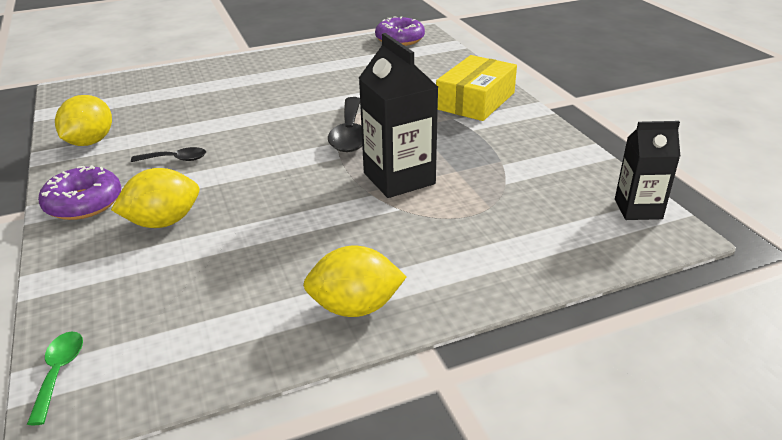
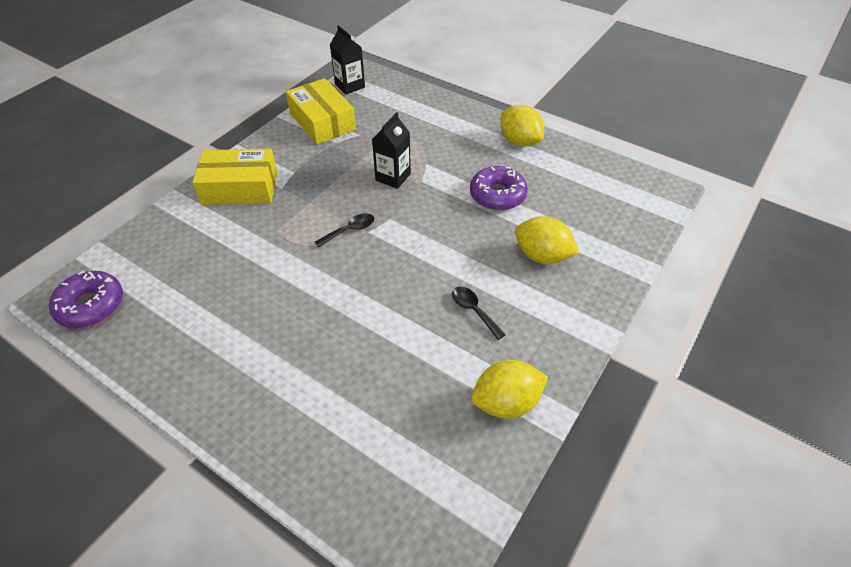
camera: 125 degrees left, 15 degrees up
(59, 372) = (662, 207): green spoon -> none
(84, 203) = (572, 318): purple donut -> purple donut (497, 195)
(350, 134) = (350, 230): black spoon -> black spoon, size x0.56
(399, 178) = (393, 177): black carton -> black carton, size x0.64
(557, 166) = (322, 121): none -> yellow box

